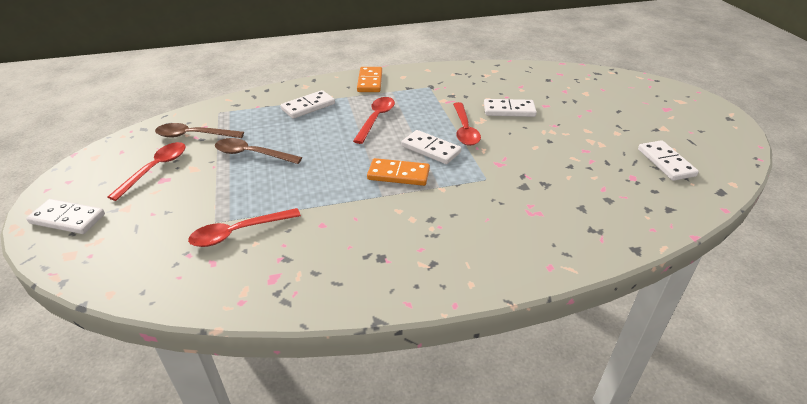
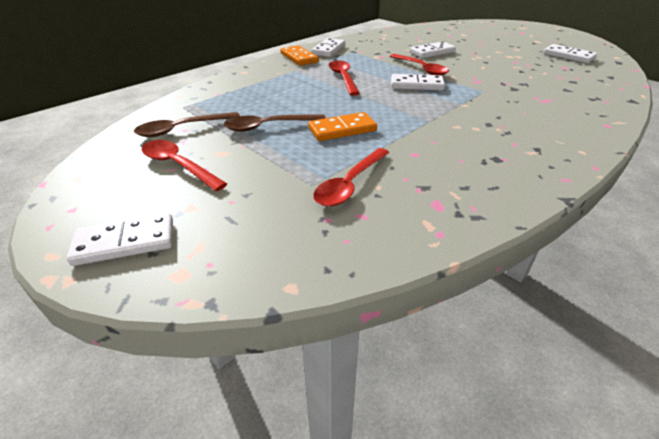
camera: 30 degrees left, 0 degrees up
(156, 169) = (178, 165): red spoon -> red spoon turned 45 degrees counterclockwise
(308, 106) = (270, 83): white domino -> white domino (328, 50)
(398, 174) = (419, 105): orange domino -> orange domino (342, 129)

